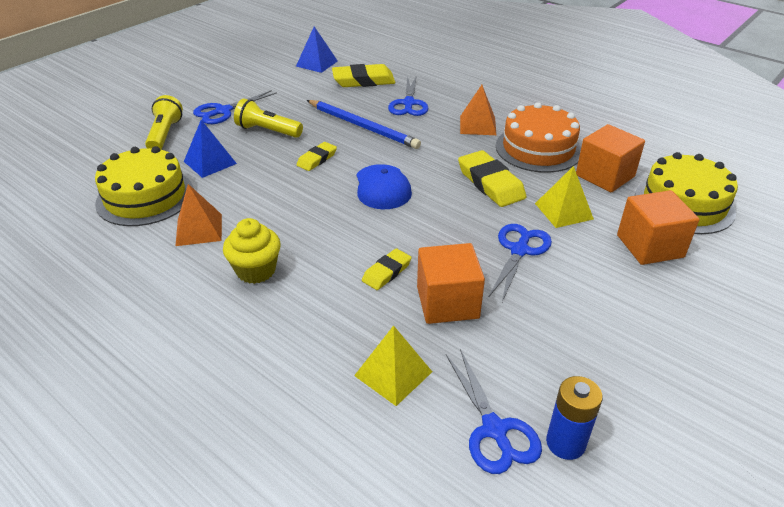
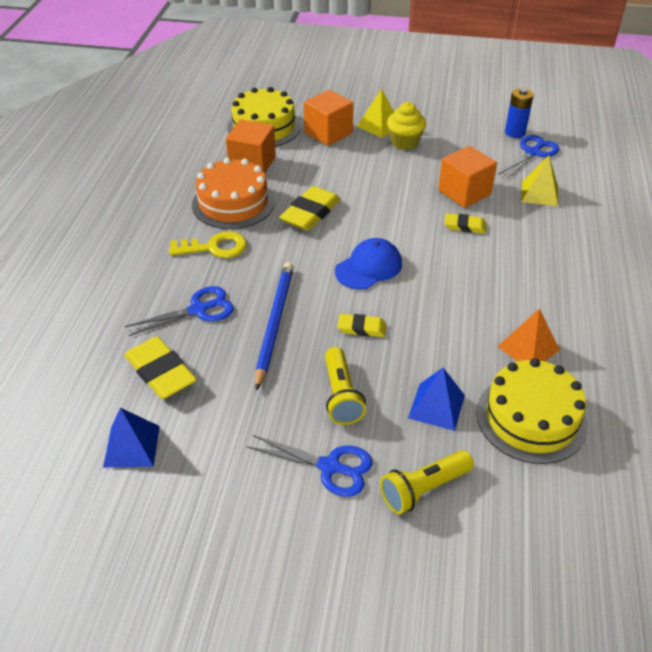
camera: 120 degrees left, 5 degrees up
(256, 270) = (531, 288): yellow cupcake -> yellow cupcake (404, 142)
(478, 125) = (214, 247): orange pyramid -> yellow key
(519, 251) = (384, 179): blue scissors -> none
(563, 211) = (318, 171): yellow pyramid -> yellow pyramid (379, 125)

